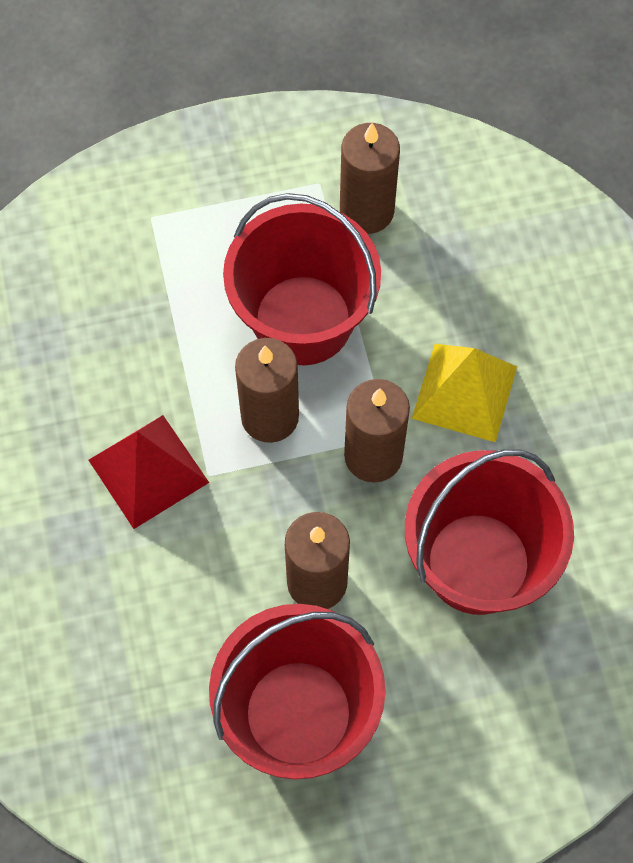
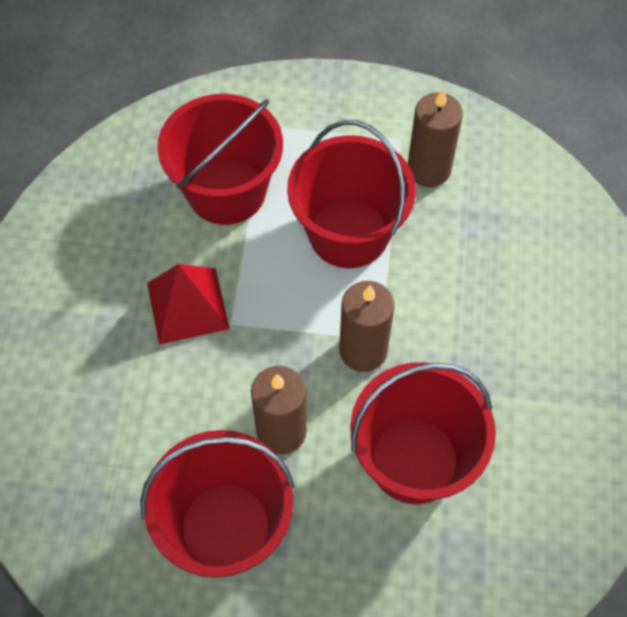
camera: 20 degrees right, 5 degrees down
(137, 315) = (226, 191): none -> red bucket
(270, 416) = (295, 295): brown candle -> none
(464, 392) = (453, 326): yellow pyramid -> none

